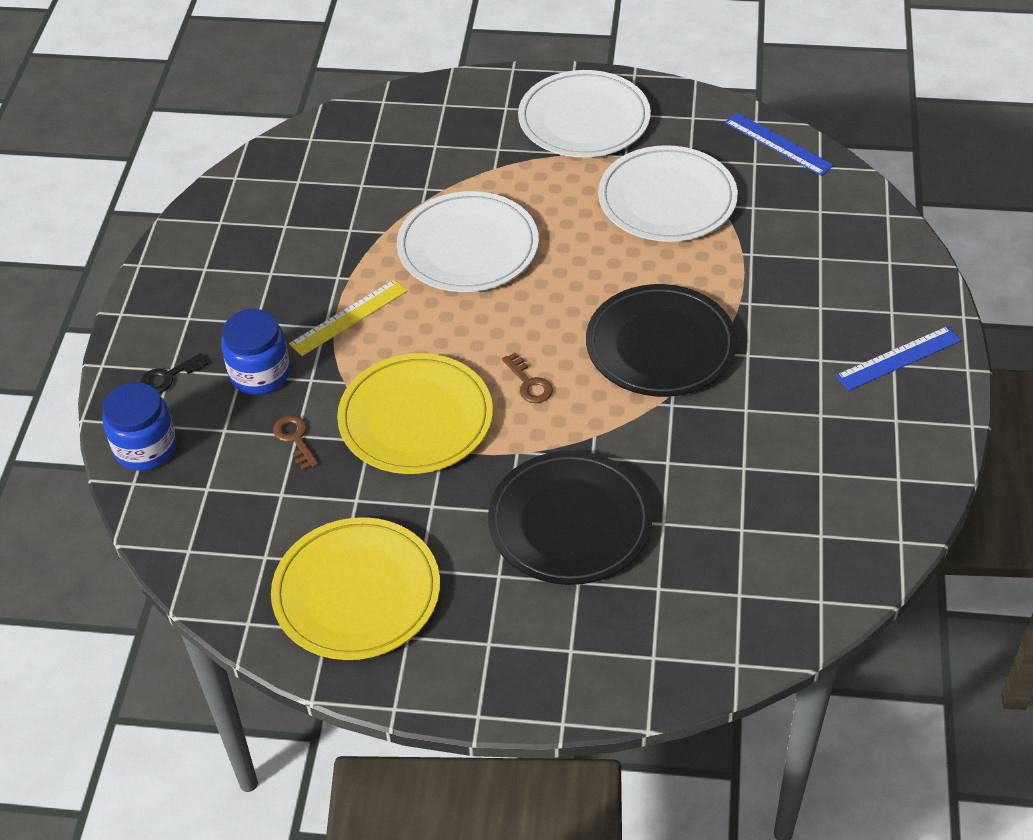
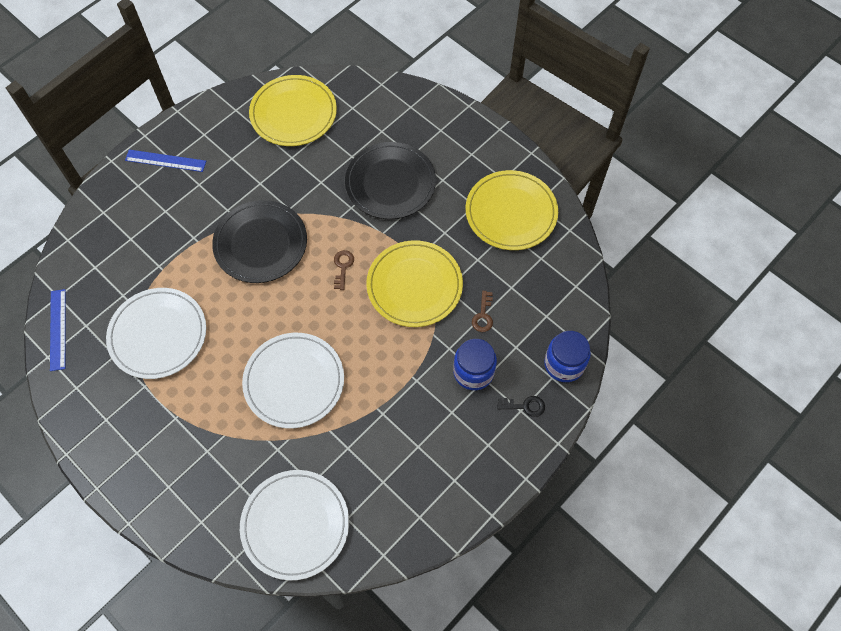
camera: 145 degrees left, 15 degrees up
(349, 317) = (398, 377): yellow ruler -> none
(584, 119) = (135, 436): white plate -> white plate (295, 525)
(813, 528) = (293, 113): none -> yellow plate

